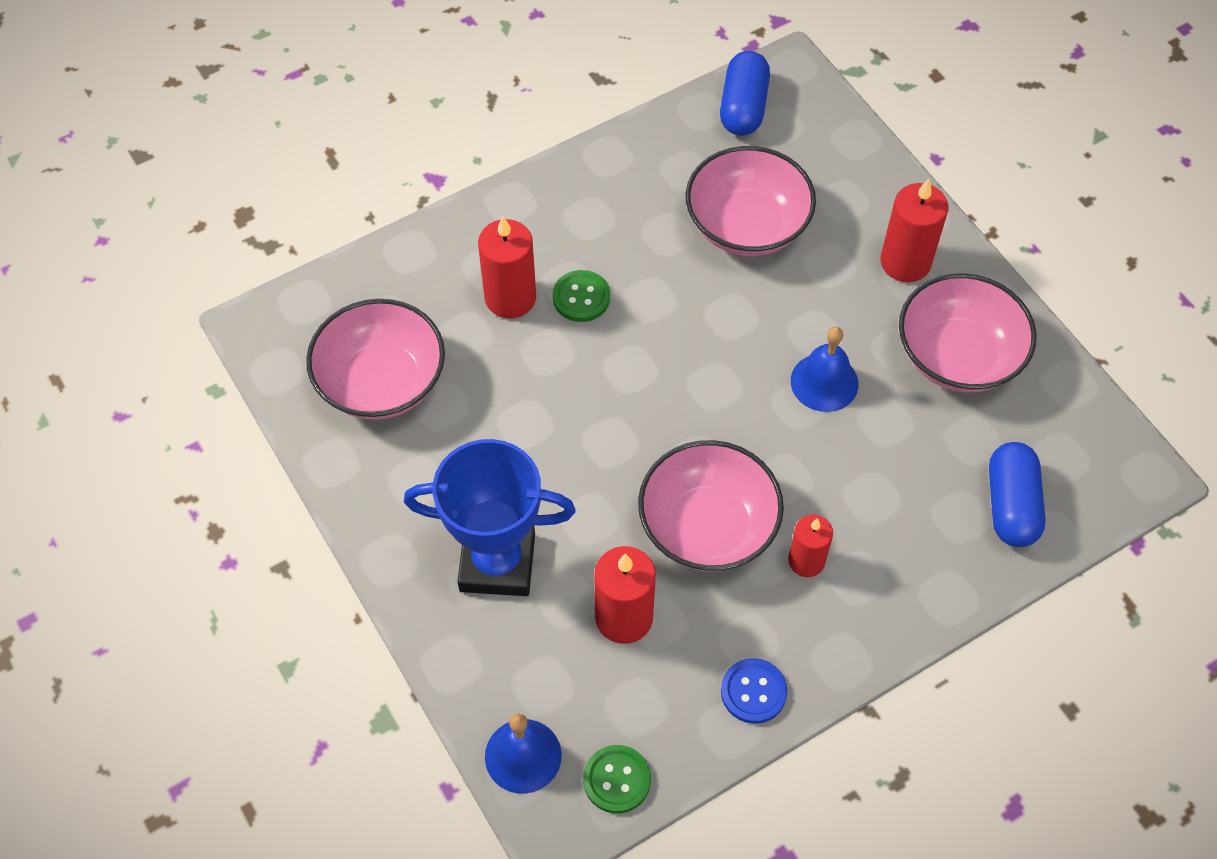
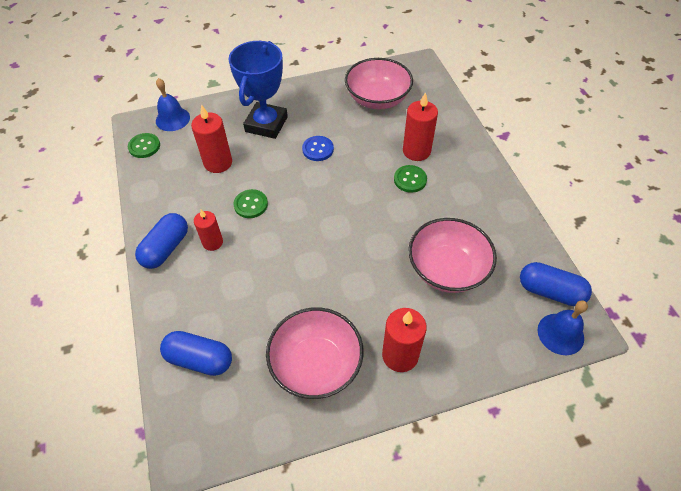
camera: 105 degrees right, 5 degrees down
(707, 527) = (251, 204): pink bowl -> green button
(753, 692) = (156, 203): blue button -> blue button (318, 149)
(824, 382) = (320, 281): blue bell -> blue bell (560, 334)
(843, 632) = (166, 248): none -> blue capsule

